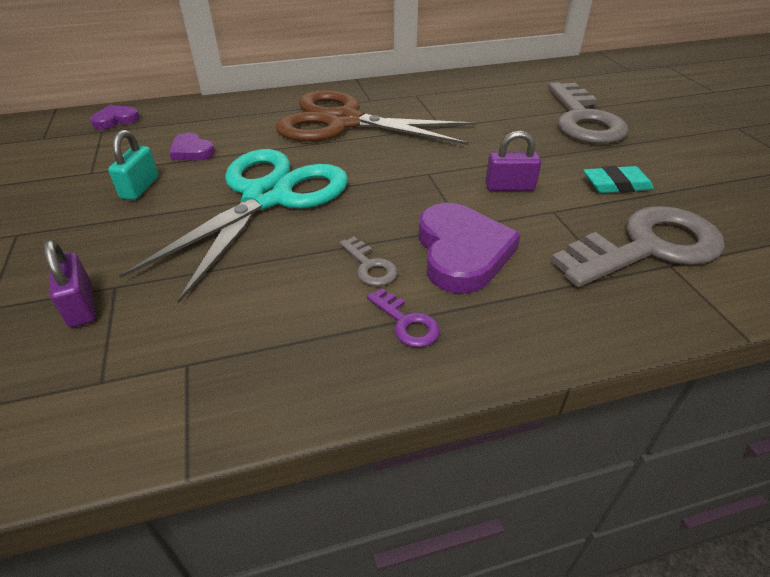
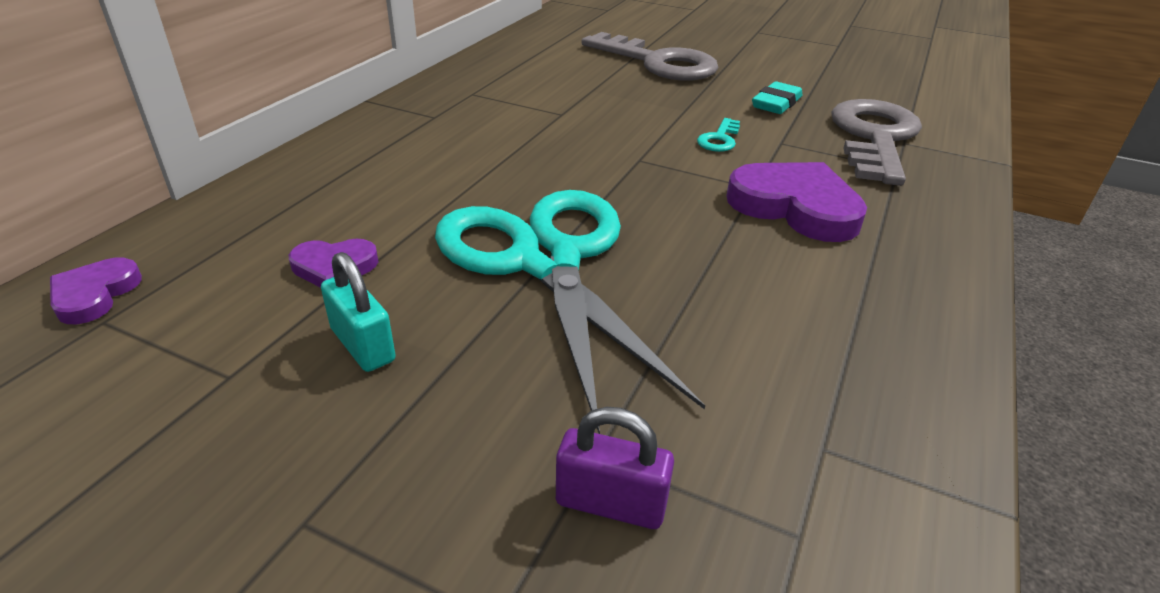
camera: 50 degrees left, 5 degrees down
(344, 122) = (457, 150): brown scissors -> none
(370, 266) = (764, 259): grey key -> none
(406, 323) = (874, 281): purple key -> none
(509, 187) = (719, 139): purple padlock -> turquoise key

